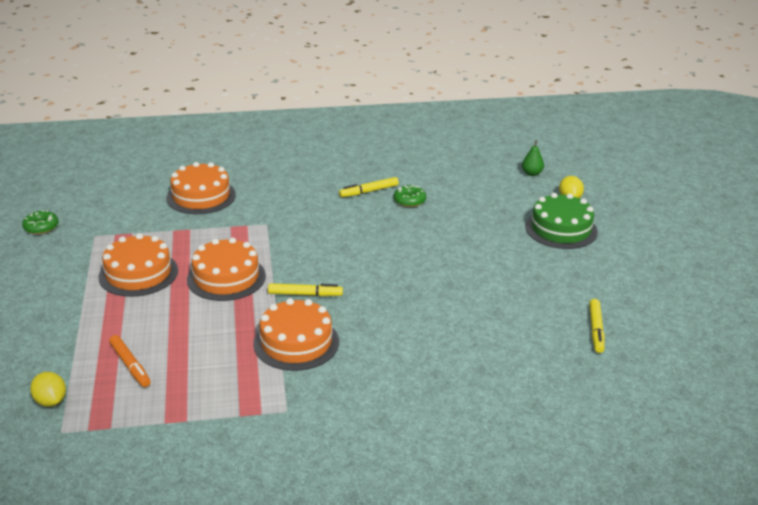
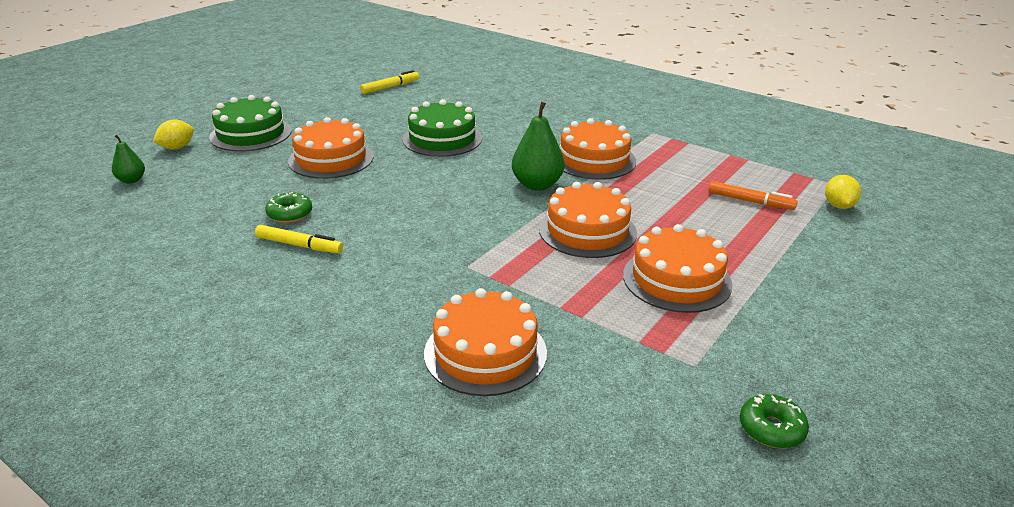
camera: 135 degrees left, 0 degrees up
(130, 365) = (750, 201): orange marker -> orange marker turned 105 degrees clockwise
(305, 294) = (537, 185): yellow marker -> green pear
(438, 298) = (442, 139): none -> green cake
(470, 241) = (331, 159): none -> orange cake

